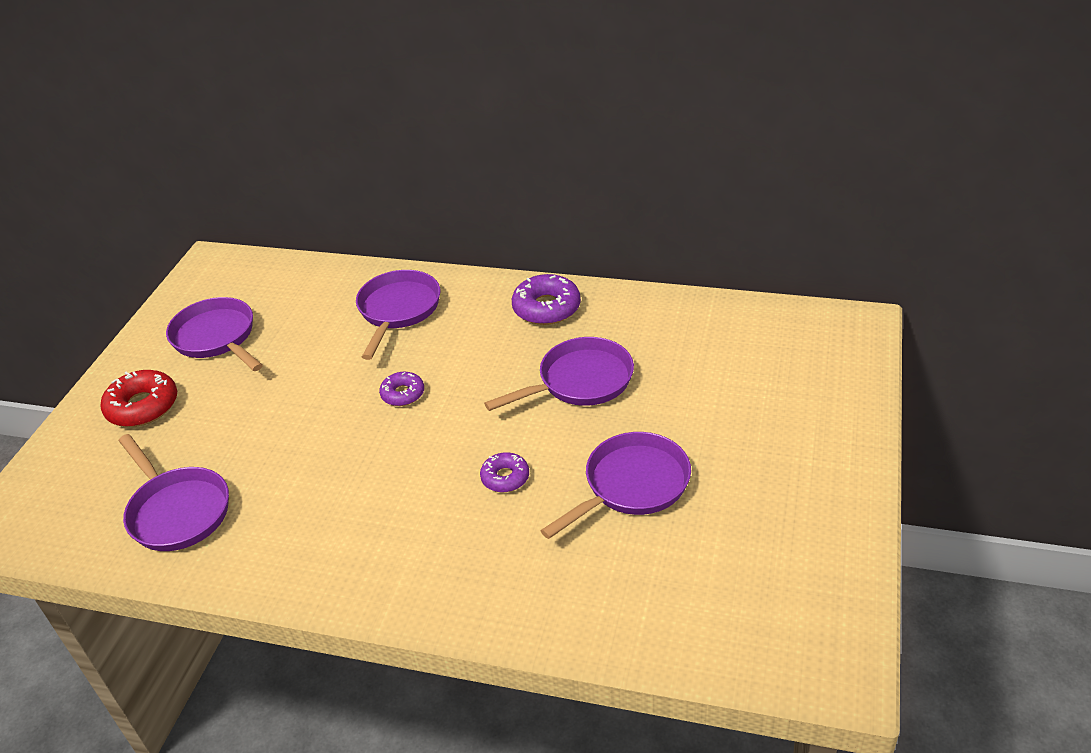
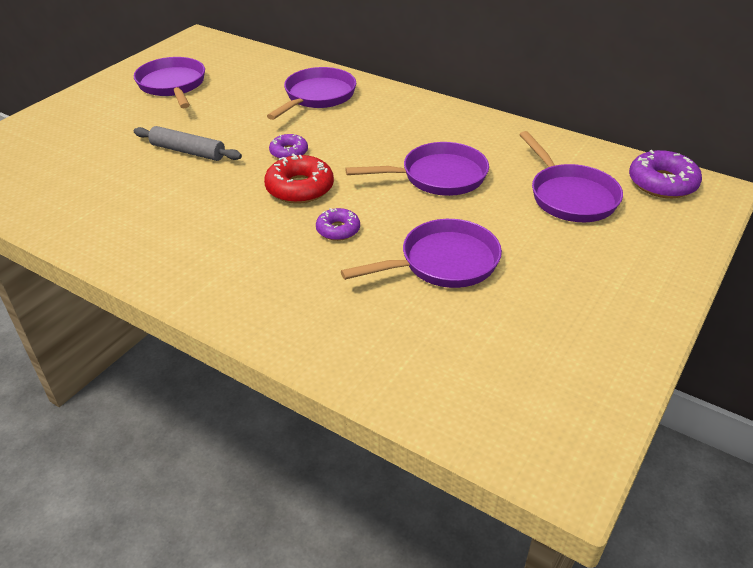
camera: 15 degrees right, 0 degrees up
(143, 406) = (93, 116): red donut -> red donut (300, 188)
(177, 511) = (74, 189): purple pan -> purple pan (570, 196)
(285, 424) = (188, 151): none -> grey rolling pin
(546, 308) = (437, 120): purple donut -> purple donut (662, 183)

